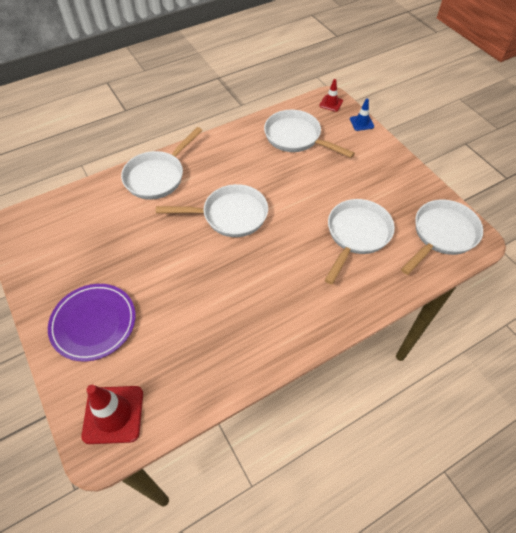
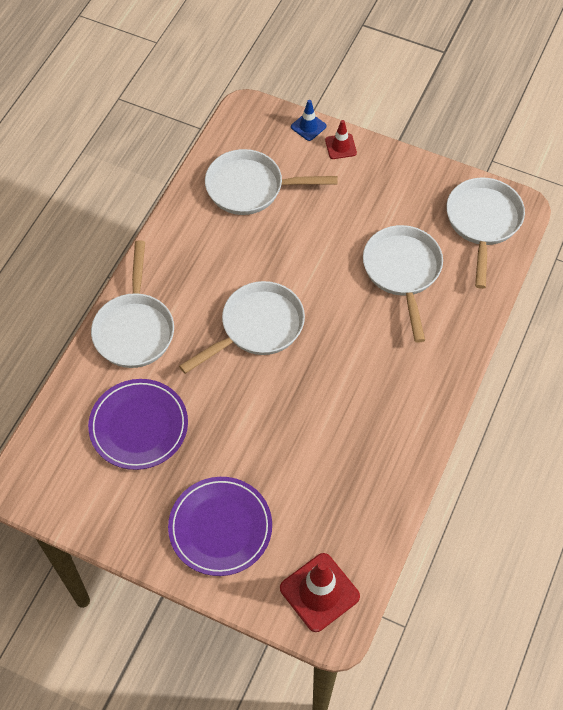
camera: 35 degrees left, 5 degrees up
(107, 231) = (139, 426): none -> purple plate
(331, 103) = (254, 117): red traffic cone -> red traffic cone (340, 146)

